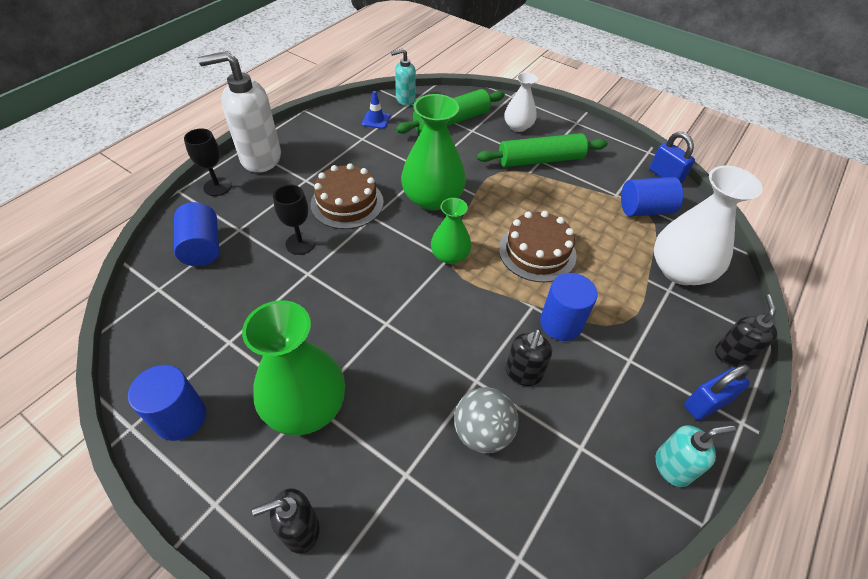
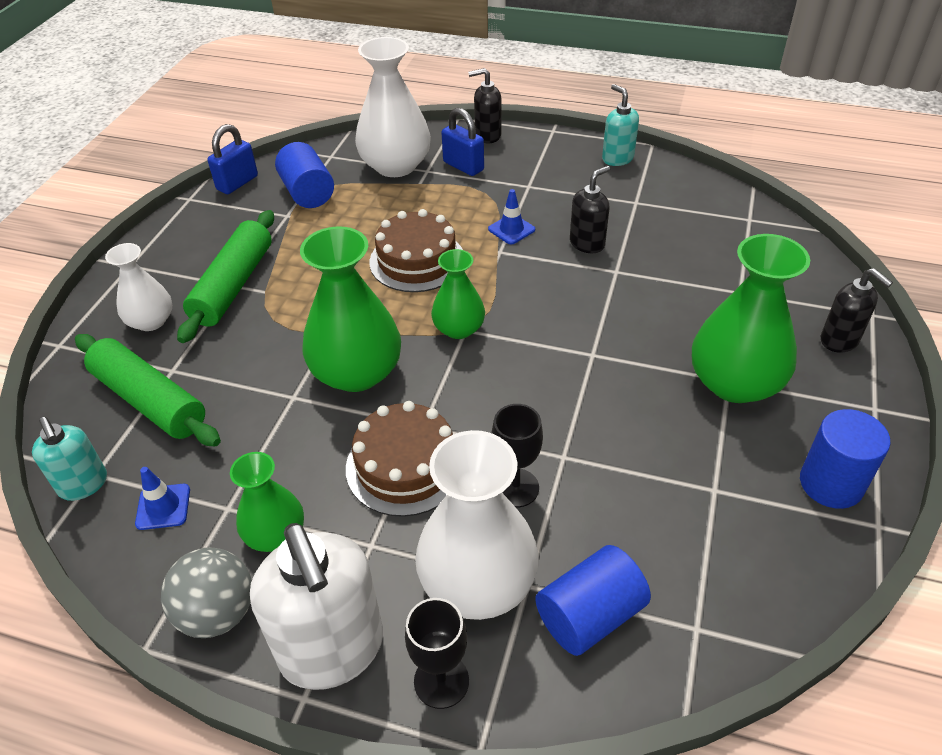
camera: 105 degrees left, 5 degrees down
(255, 211) = (477, 582): none -> white vase
(335, 151) = (275, 534): none -> green vase
(482, 432) = (665, 256): grey ball -> grey ball (218, 613)
(523, 373) = (587, 243): black soap dispenser -> black soap dispenser turned 45 degrees counterclockwise
(540, 160) = (233, 285): green rolling pin -> green rolling pin turned 45 degrees clockwise
(561, 323) = (511, 229): blue cylinder -> blue traffic cone
(706, 403) = (547, 146): blue padlock -> blue padlock (463, 166)

